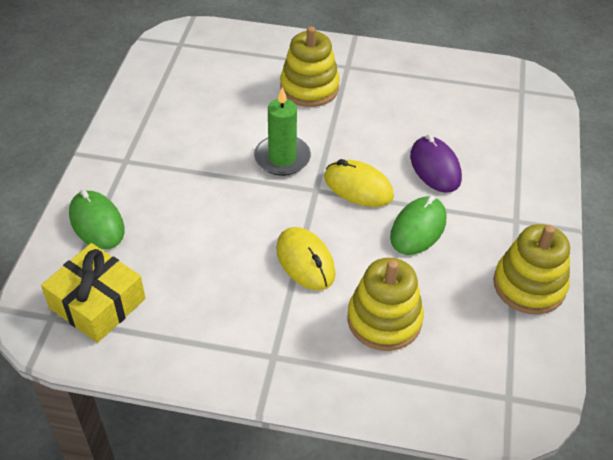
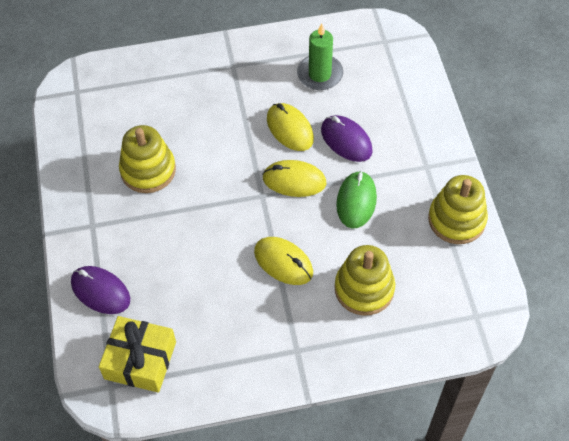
camera: 20 degrees left, 10 degrees up
(97, 223) = (100, 291): green mouse -> purple mouse
(282, 158) = (221, 176): green candle -> green candle (320, 74)
(309, 88) = (211, 99): yellow stacking toy -> yellow stacking toy (148, 170)
(378, 138) = (290, 129): none -> yellow mouse

